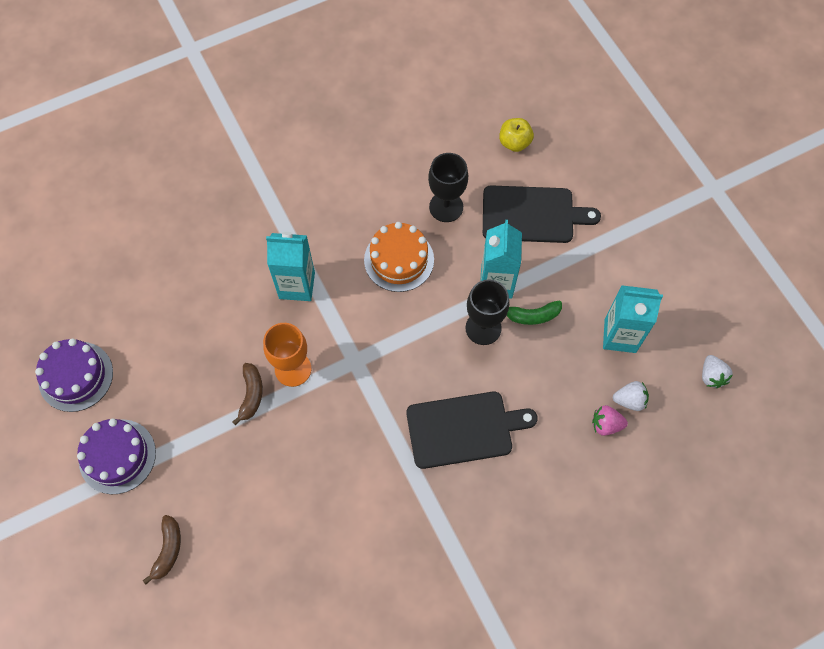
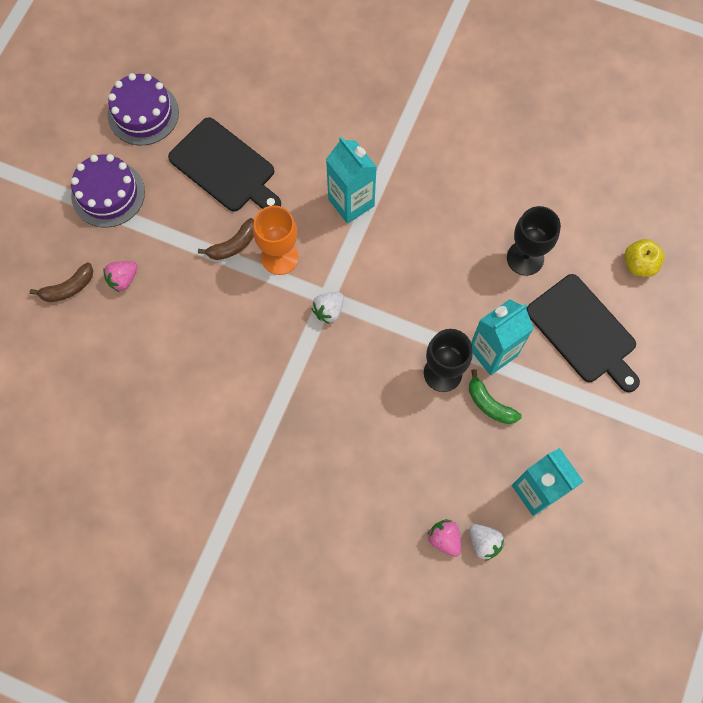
camera: 50 degrees right, 5 degrees up
(201, 500) = (123, 279): none -> pink strawberry
(399, 260) = (443, 260): orange cake -> none
(463, 429) = (341, 426): black cutting board -> black cutting board (225, 167)
(711, 376) = (569, 598): white strawberry -> white strawberry (329, 310)

